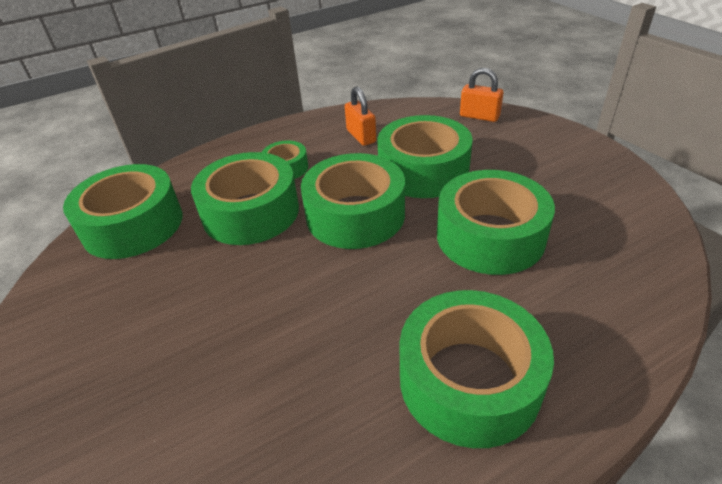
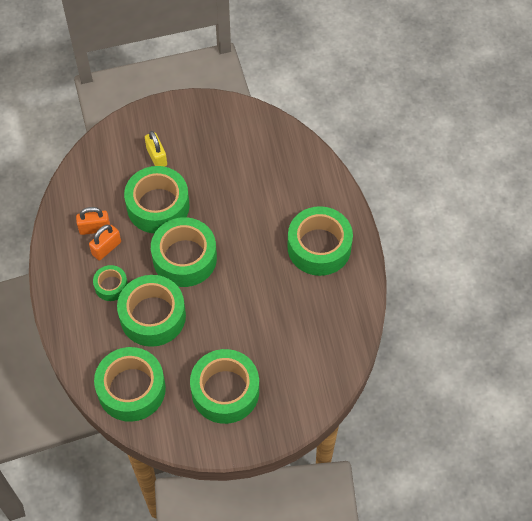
camera: 75 degrees left, 20 degrees up
(479, 116) = (110, 146): orange padlock -> orange padlock (106, 248)
(490, 236) = (235, 198): green tape -> green tape (225, 391)
(495, 150) = (156, 157): none -> yellow padlock

